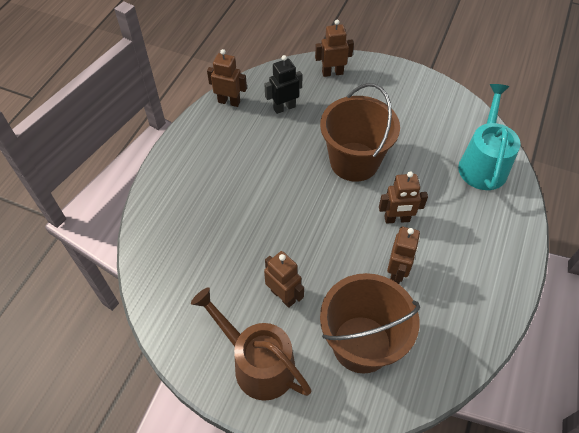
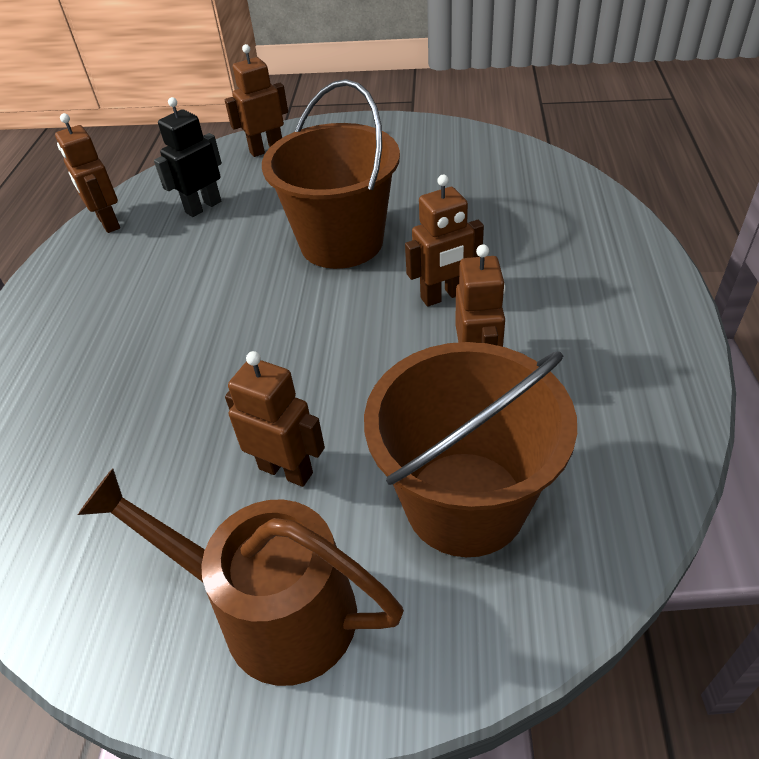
camera: 15 degrees left, 10 degrees down
(229, 102) = (108, 223): brown robot -> brown robot turned 120 degrees counterclockwise
(482, 164) = (540, 193): turquoise watering can -> none

